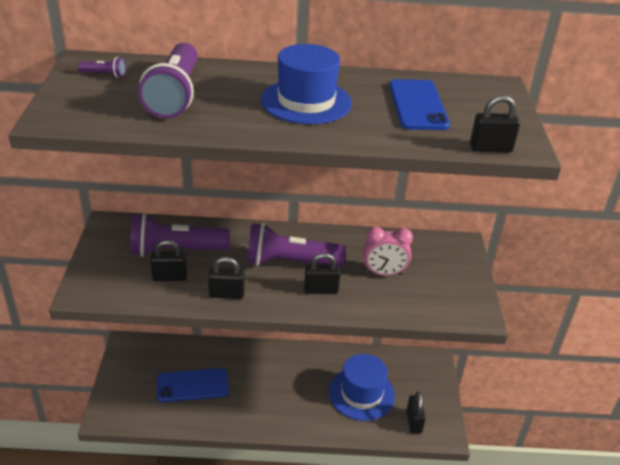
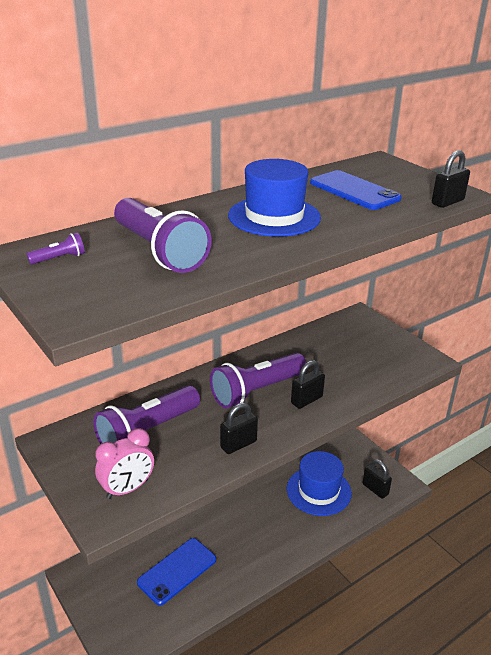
camera: 35 degrees left, 5 degrees down
(170, 277) = (171, 457): black padlock -> none
(383, 273) = (335, 363): pink clock -> pink clock (127, 489)

